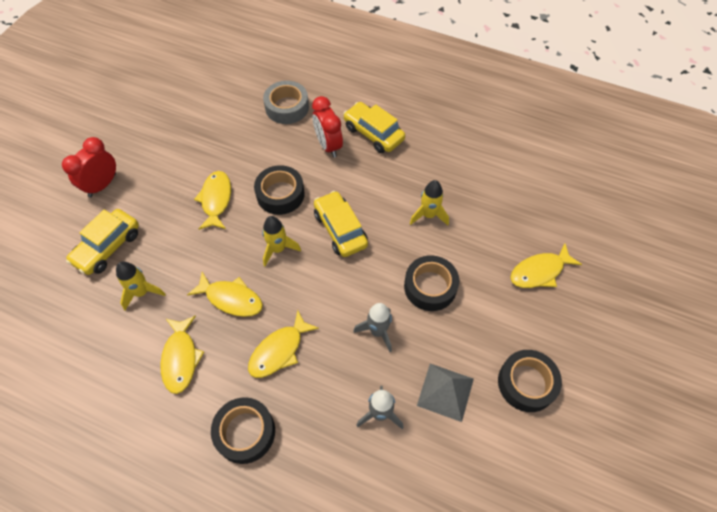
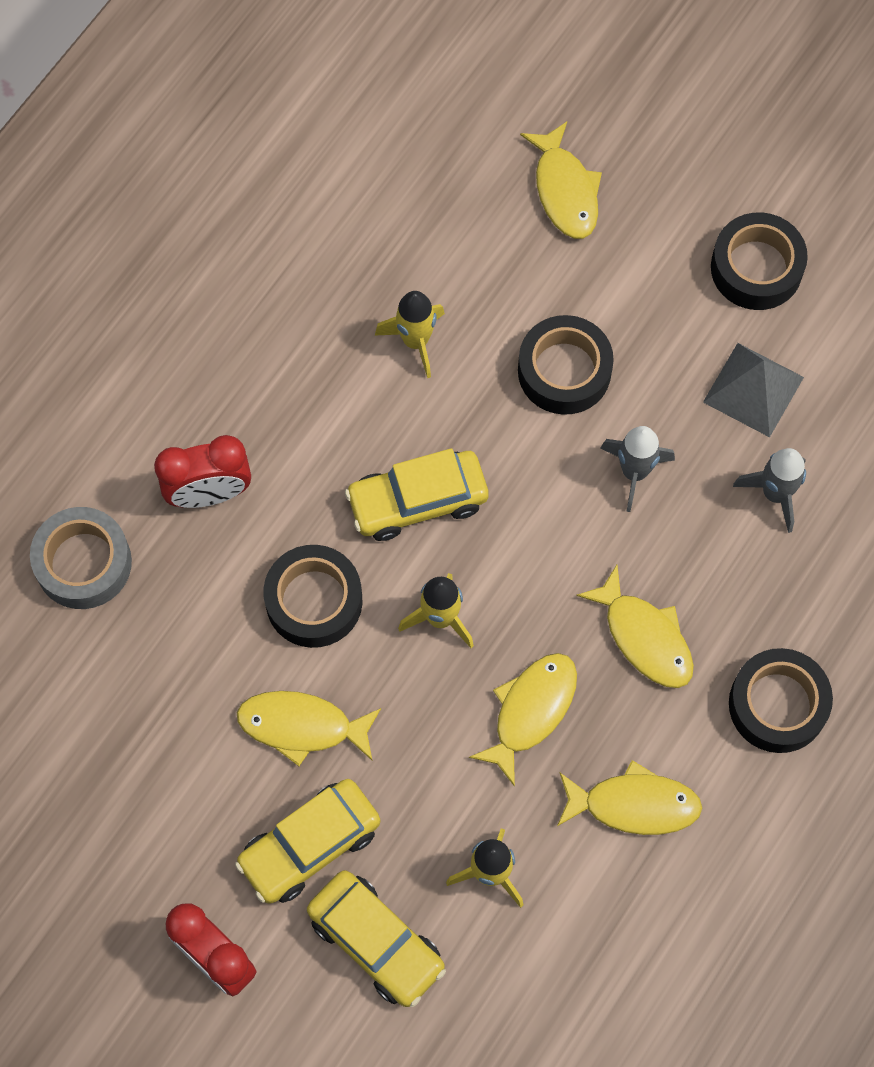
camera: 80 degrees left, 10 degrees up
(373, 133) = (196, 401): yellow car -> yellow car (309, 845)

